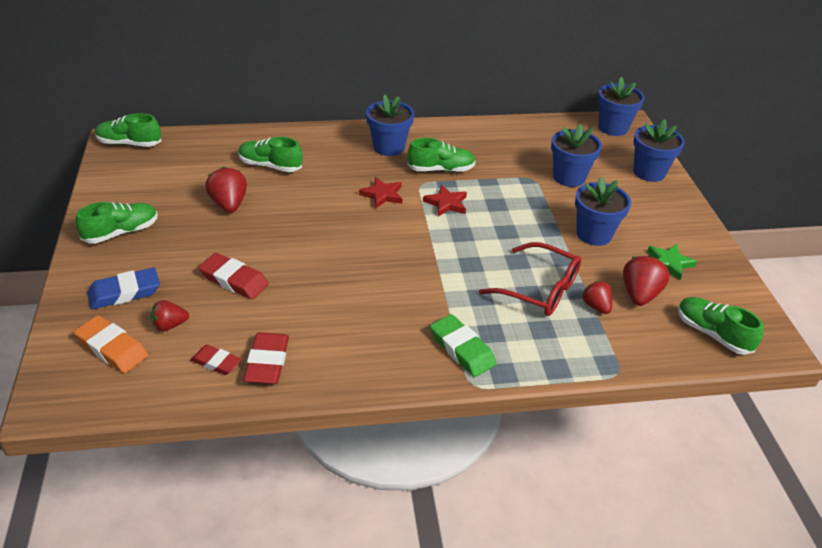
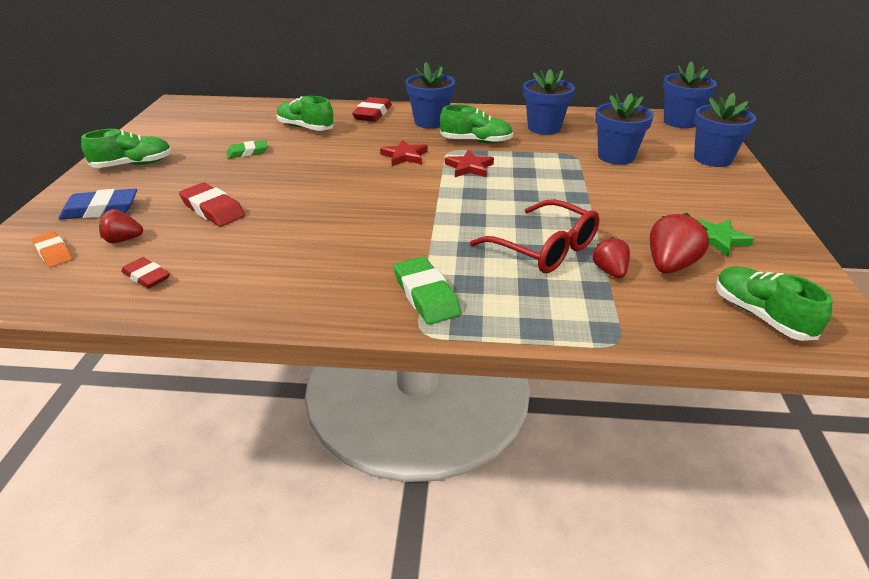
camera: 15 degrees right, 5 degrees down
(112, 348) = (53, 252): orange eraser -> orange eraser, size x0.66
(129, 143) = (188, 105): green shoe -> none
(229, 204) = (247, 152): red strawberry -> green eraser
(267, 362) = (199, 282): red eraser -> red eraser (372, 114)
(594, 234) = (629, 205): blue flower pot -> blue flower pot (544, 128)

